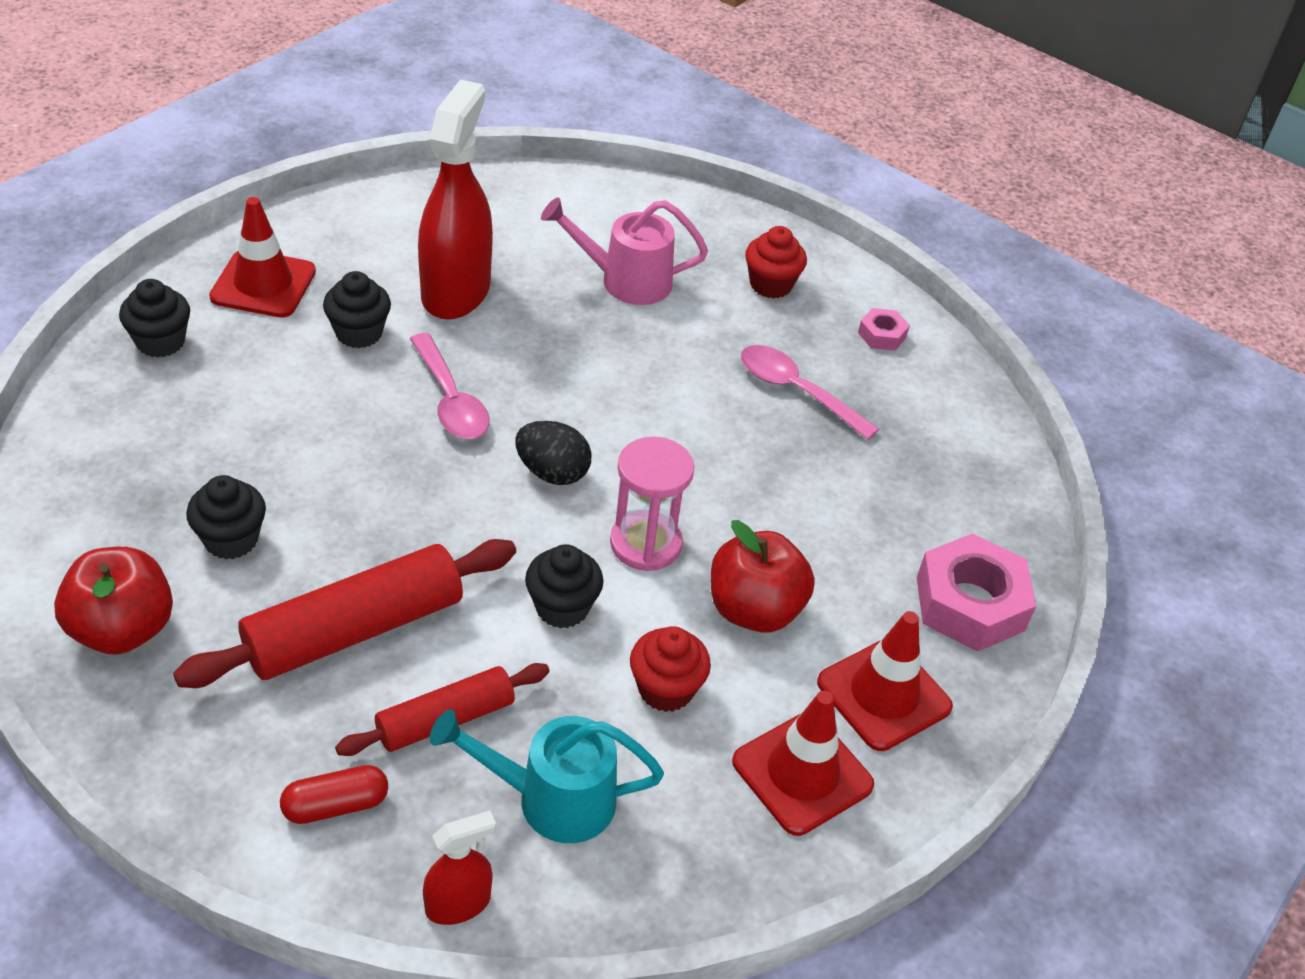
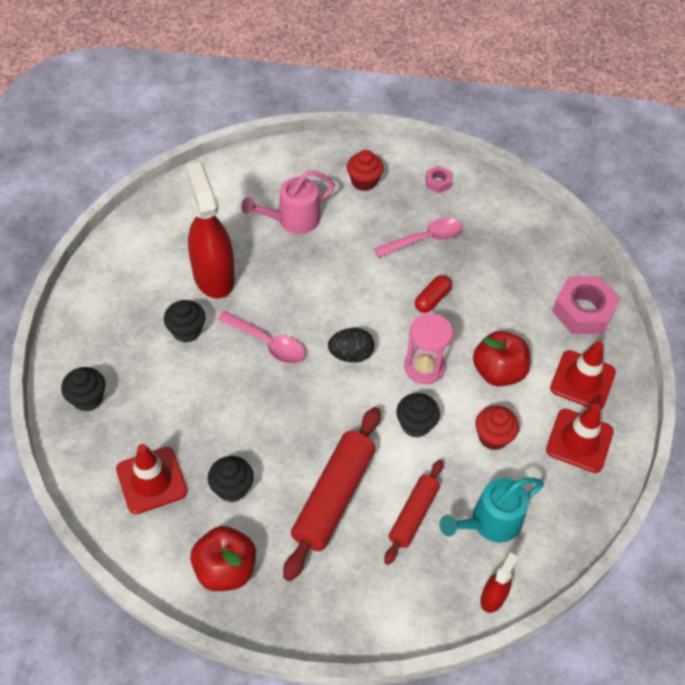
camera: 30 degrees left, 10 degrees up
(263, 284) = (109, 330): red traffic cone -> red traffic cone (151, 480)
(335, 805) = (403, 588): red capsule -> red capsule (432, 299)
(796, 391) = (424, 239): pink spoon -> pink spoon turned 150 degrees clockwise

